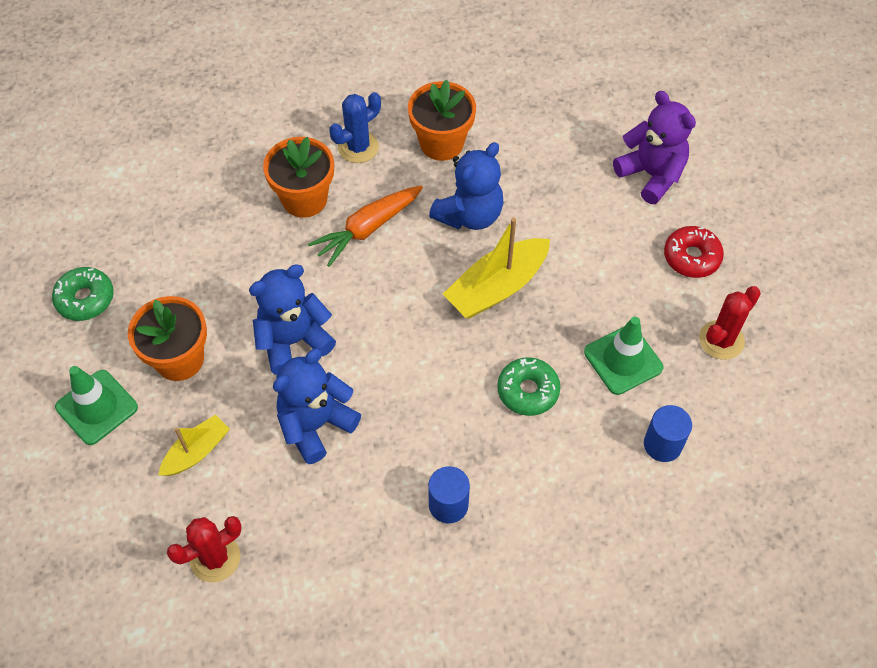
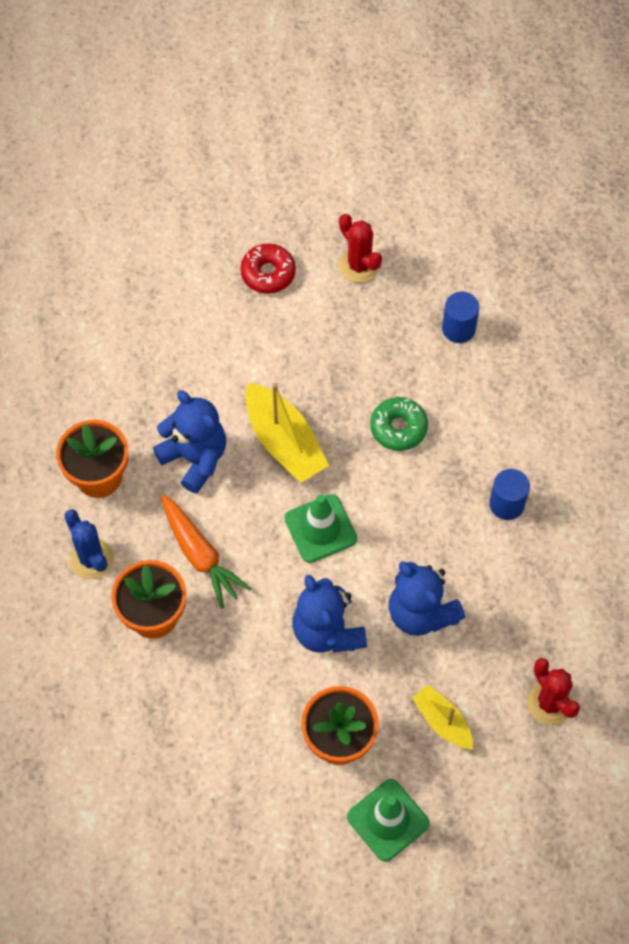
camera: 85 degrees left, 5 degrees up
(85, 299) = (257, 840): green donut -> none
(623, 360) = (373, 346): green traffic cone -> green traffic cone (320, 528)
(651, 175) = (168, 291): purple teddy bear -> none

